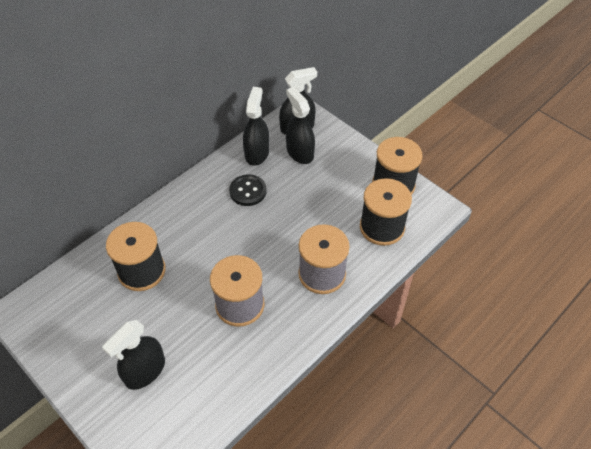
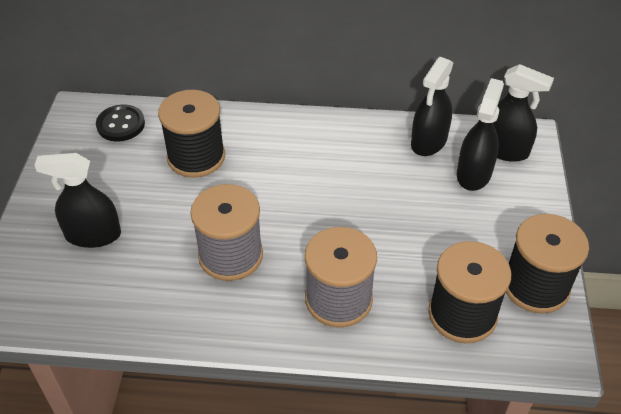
camera: 50 degrees right, 5 degrees down
(248, 191) = (373, 167): black button -> black button (121, 124)
(257, 153) = (429, 141): black spray bottle -> black spray bottle turned 150 degrees clockwise

